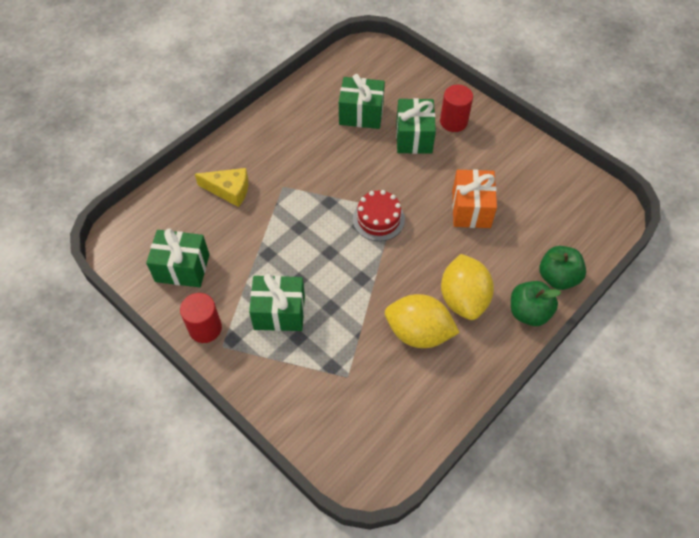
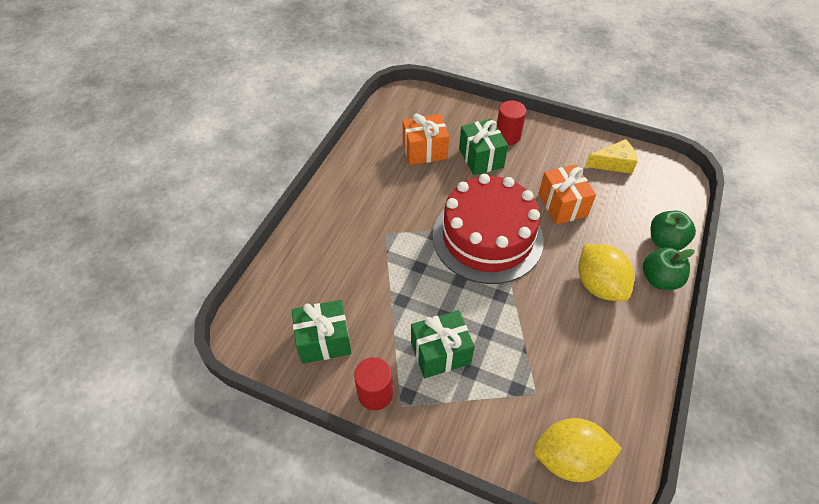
camera: 20 degrees left, 5 degrees down
(229, 190) = (335, 252): yellow cheese -> yellow cheese (613, 163)
(361, 114) = (424, 151): green gift -> orange gift
(378, 219) = (487, 237): red cake -> red cake, size x2.18
(418, 332) = (577, 329): yellow lemon -> yellow lemon (569, 458)

